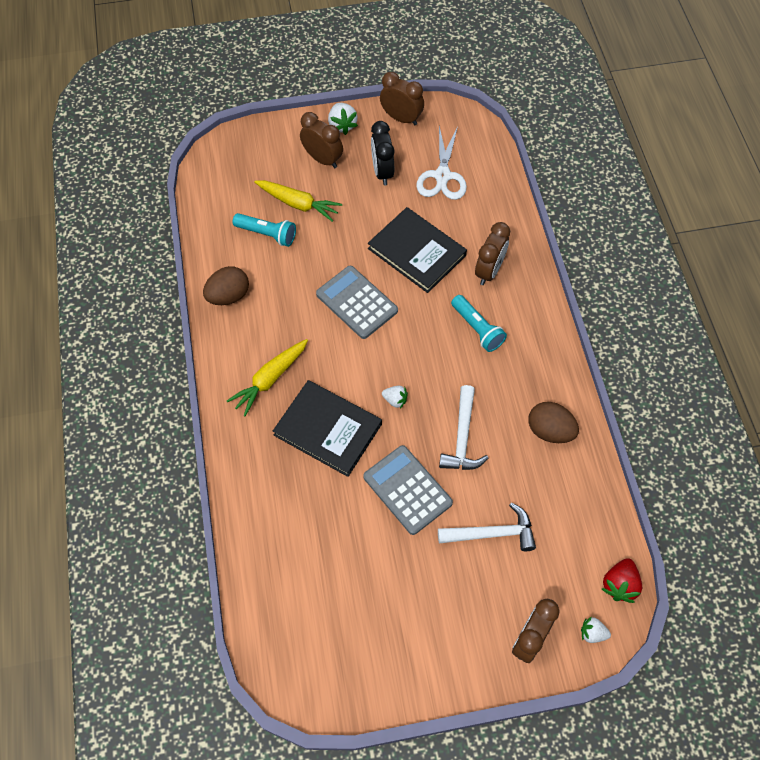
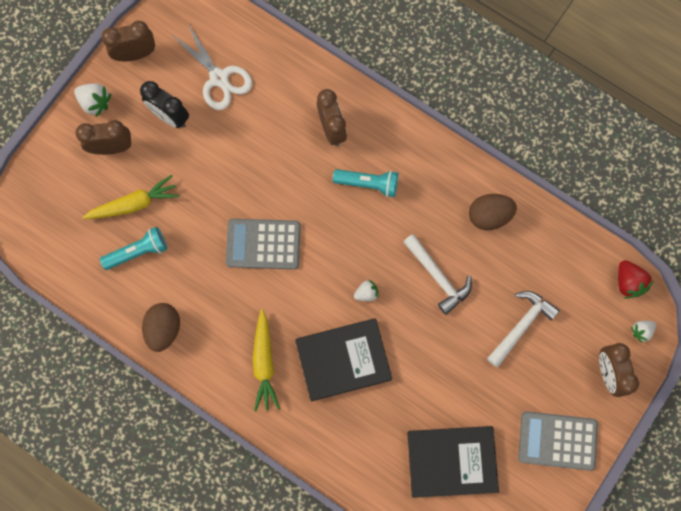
camera: 45 degrees left, 15 degrees up
(407, 490) = (439, 350): grey calculator -> grey calculator (557, 440)
(417, 252) = (265, 161): black book -> black book (452, 461)

